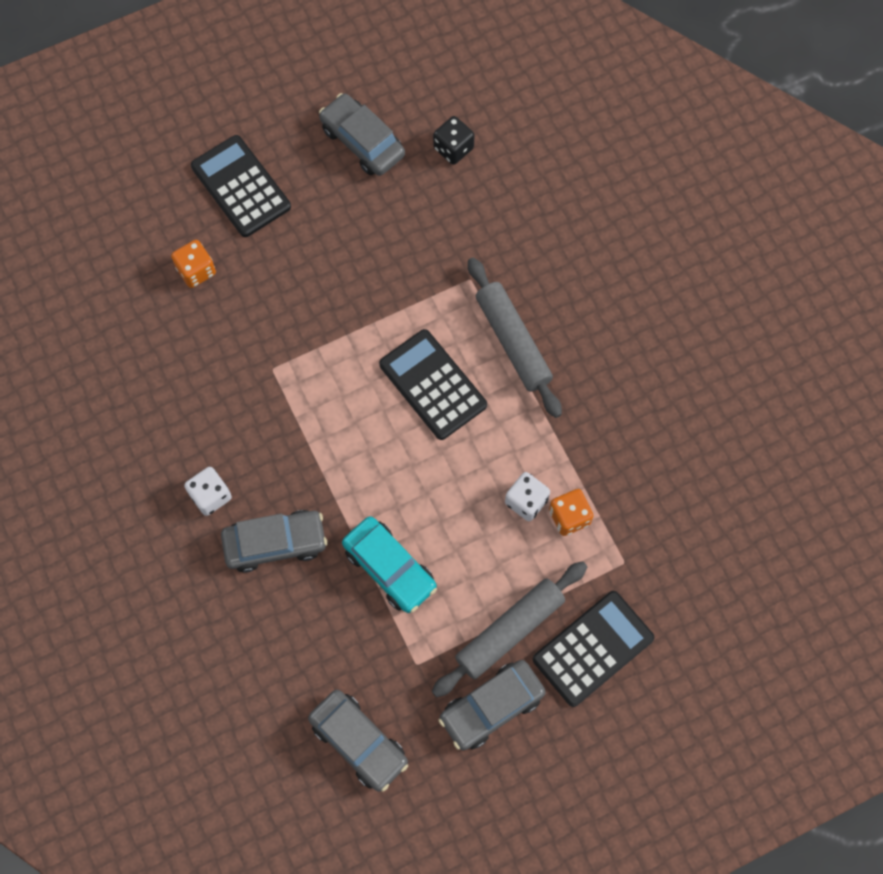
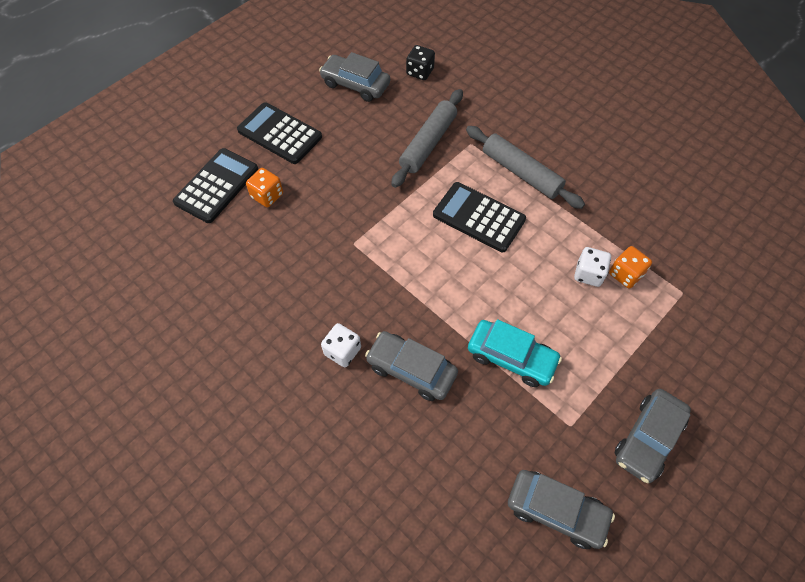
camera: 20 degrees left, 10 degrees down
(275, 543) = (411, 370): grey car -> grey car turned 120 degrees counterclockwise
(509, 631) = (628, 373): grey rolling pin -> grey rolling pin (428, 143)
(593, 648) = (698, 363): black calculator -> black calculator (217, 186)

